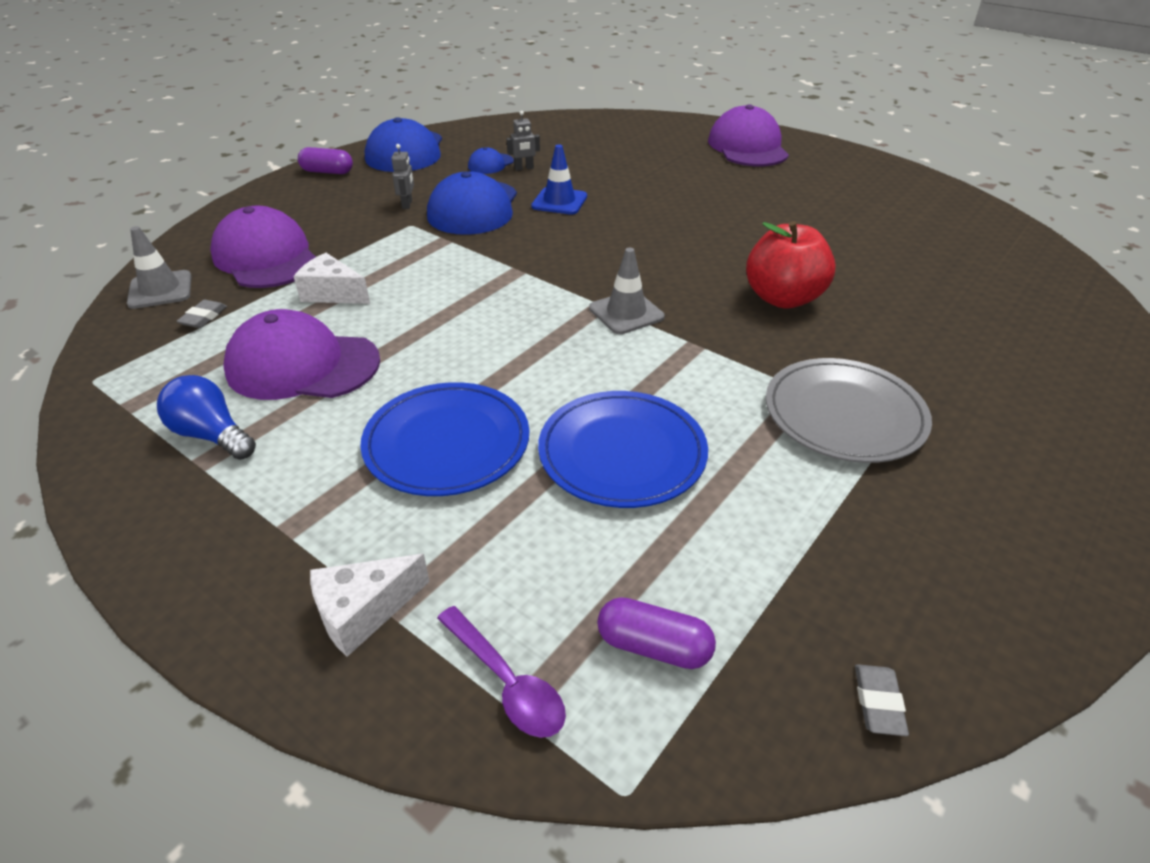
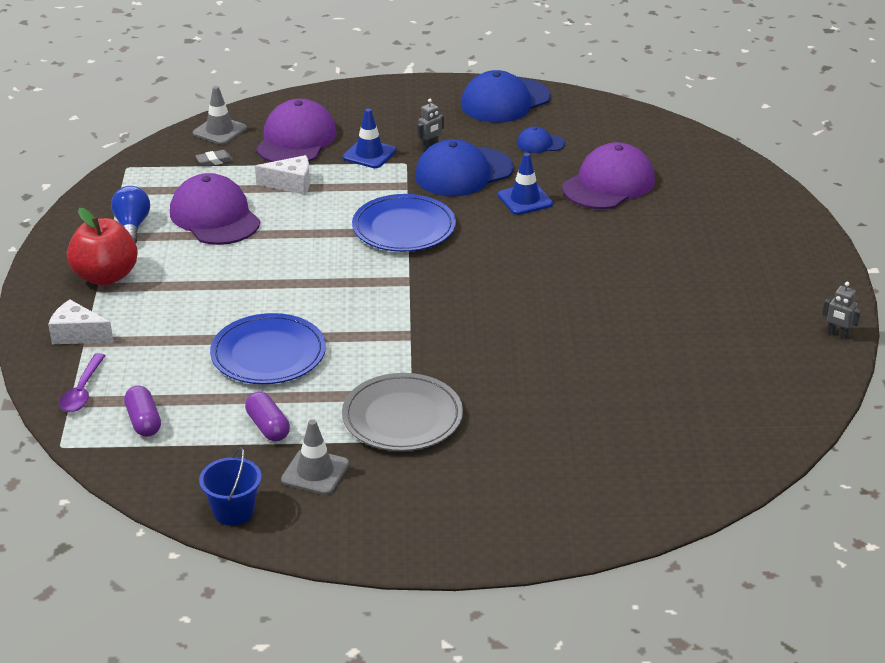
camera: 50 degrees right, 5 degrees down
(327, 172) = (428, 92): purple capsule -> purple capsule (268, 427)
(332, 293) = (291, 184): white cheese -> white cheese turned 105 degrees clockwise
(364, 234) = (369, 154): none -> blue traffic cone
(447, 443) = (209, 296): blue plate -> blue plate (404, 228)
(524, 168) = (555, 160): grey robot -> grey robot (838, 334)
(626, 313) = (411, 294): grey traffic cone -> grey traffic cone (315, 472)
(747, 147) = (764, 237): purple cap -> purple cap (608, 184)
(783, 298) = (516, 347): red apple -> red apple (105, 276)
(878, 702) = (178, 497): grey eraser -> none
(951, 655) = (233, 511): none -> blue bucket

